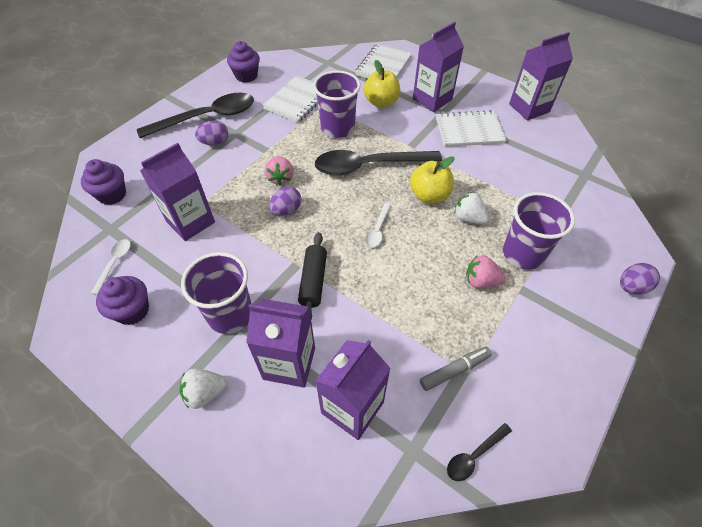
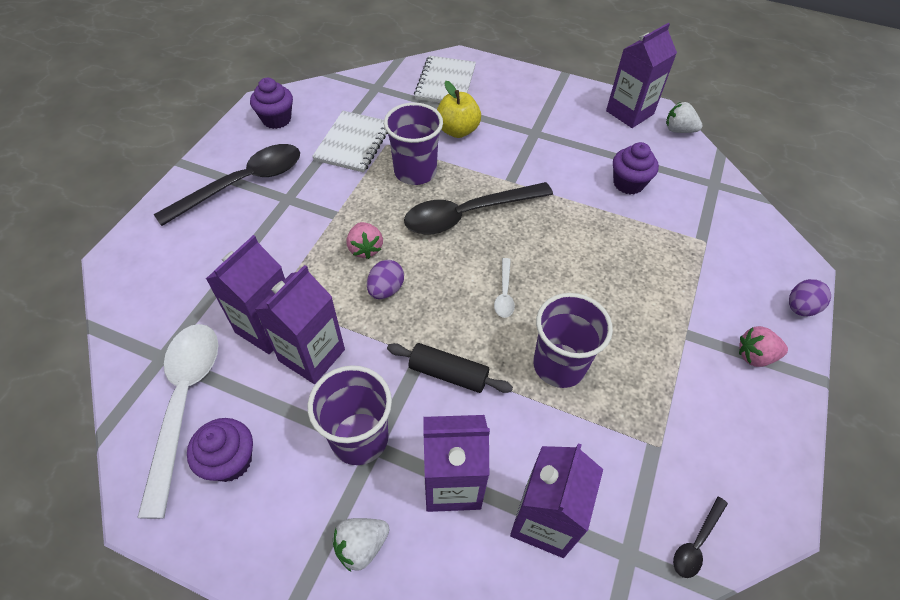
camera: 15 degrees left, 0 degrees up
(112, 194) = (149, 310): purple cupcake -> purple cupcake (628, 183)
(115, 263) = (184, 402): white spoon -> white spoon, size x2.29
(215, 143) = (265, 216): purple egg -> none
(313, 281) = (448, 373): black rolling pin -> black rolling pin turned 60 degrees counterclockwise
(429, 195) = (550, 239): yellow apple -> none
(432, 99) = (516, 118): purple carton -> purple carton (312, 355)
(454, 370) = (644, 447): grey marker -> none
(468, 218) = (603, 259): white strawberry -> white strawberry (678, 130)
(469, 130) = (571, 150): white notebook -> none
(480, 281) = (640, 333): pink strawberry -> pink strawberry (755, 356)
(523, 254) = (676, 291): purple cup -> purple cup (559, 365)

